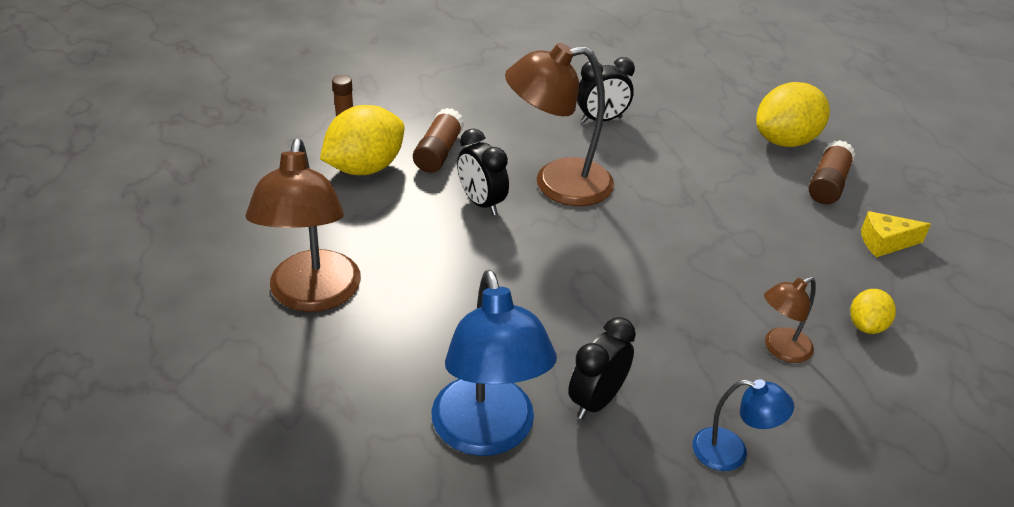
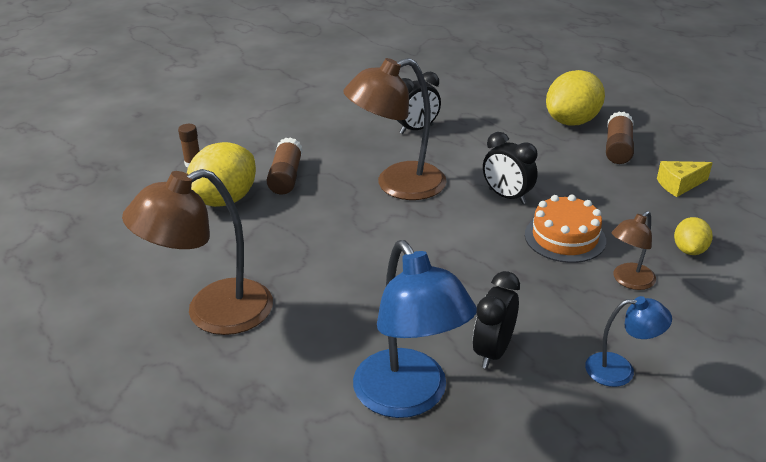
camera: 10 degrees left, 5 degrees down
(313, 295) = (212, 313): brown lamp -> brown lamp turned 75 degrees clockwise
(481, 203) = (337, 211): black clock -> black clock (507, 196)
(725, 282) = (565, 237): none -> orange cake

